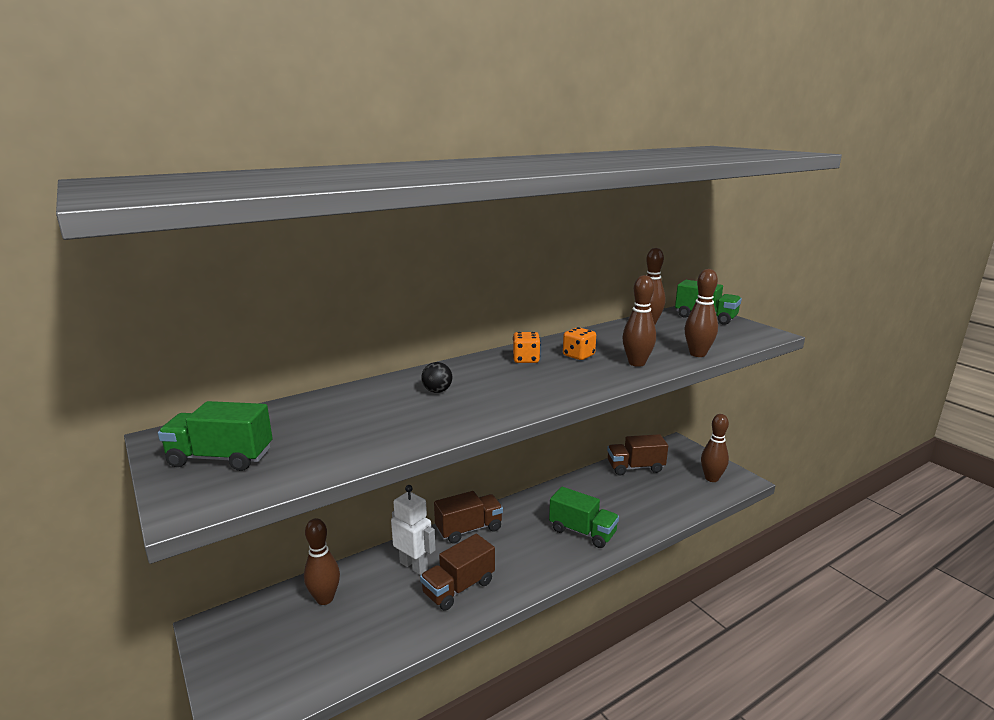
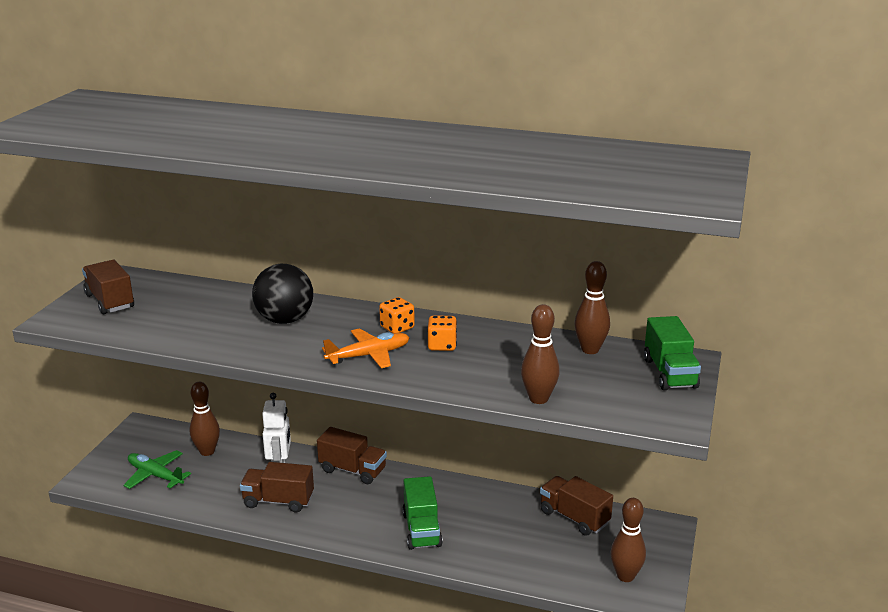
camera: 50 degrees right, 5 degrees up
(221, 458) = (110, 301): green truck -> brown truck
(310, 653) = (155, 475): none -> green plane
(437, 391) = (285, 320): black ball -> black ball, size x2.11
(555, 381) = (368, 355): none -> orange plane
(636, 363) = (464, 376): brown bowling pin -> none

